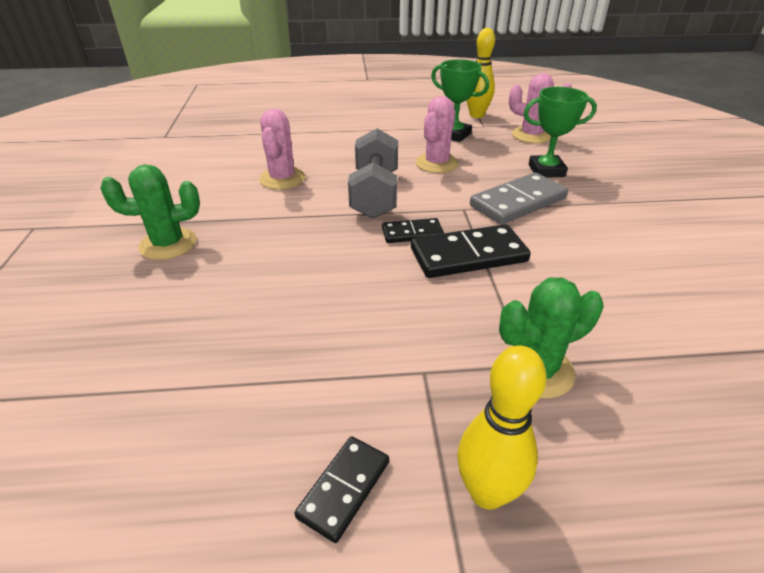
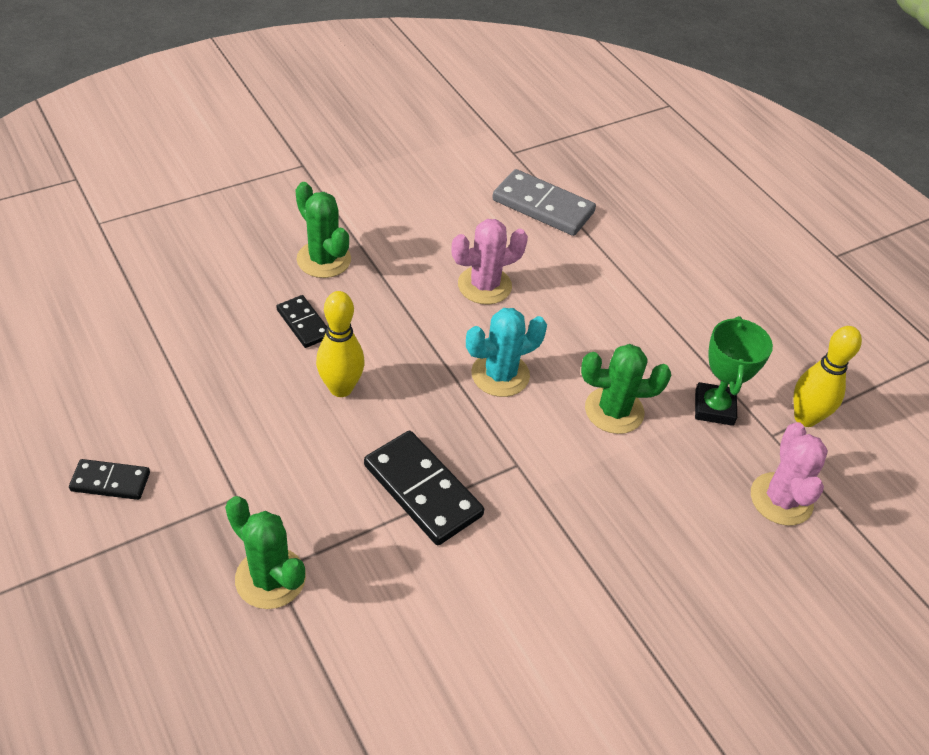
camera: 60 degrees right, 10 degrees up
(375, 194) = (500, 375): grey dumbbell -> turquoise cactus
(412, 233) = (439, 431): black domino -> black domino (304, 323)
(436, 163) = (614, 411): pink cactus -> green cactus
(487, 492) = (132, 566): yellow bowling pin -> yellow bowling pin (341, 388)
(518, 202) = (565, 515): grey domino -> grey domino (543, 206)
(546, 170) = (674, 534): green trophy -> none

